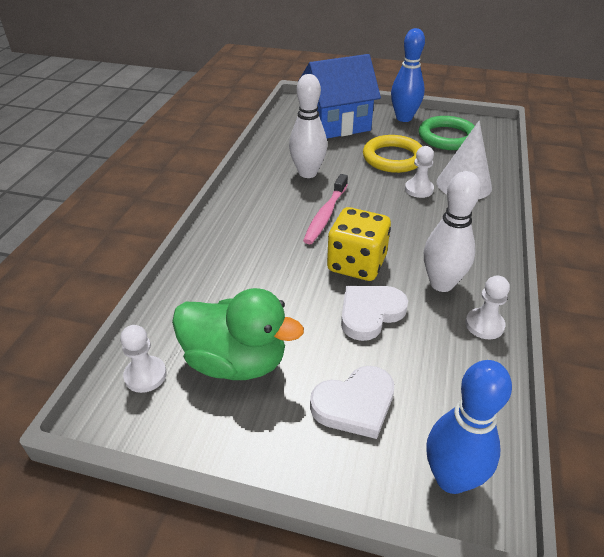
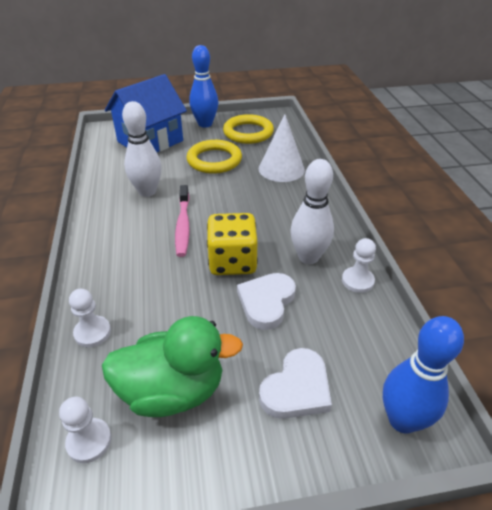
camera: 25 degrees left, 0 degrees up
(419, 189) = (249, 182): white pawn -> white pawn (92, 332)
(447, 137) = (248, 133): green ring -> yellow ring

